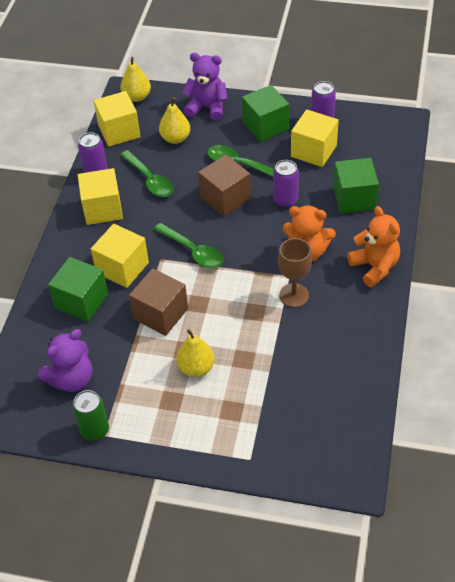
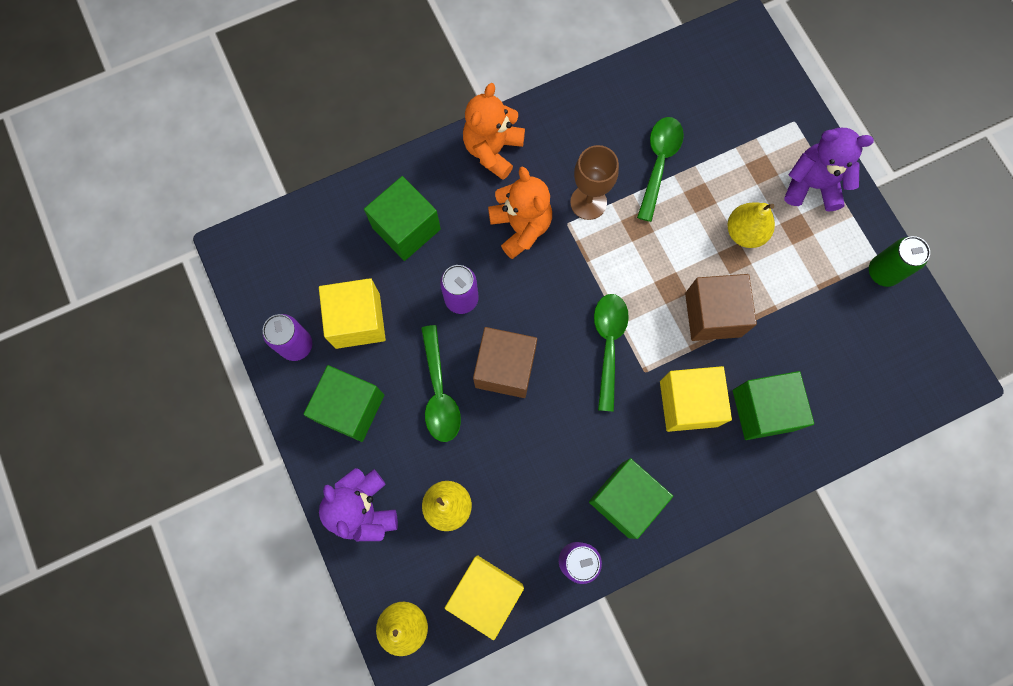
camera: 130 degrees left, 25 degrees up
(71, 379) = (854, 339): purple teddy bear -> purple teddy bear (812, 185)
(103, 209) = (625, 500): yellow cube -> green cube
(150, 180) = (540, 480): green spoon -> green spoon (659, 163)

